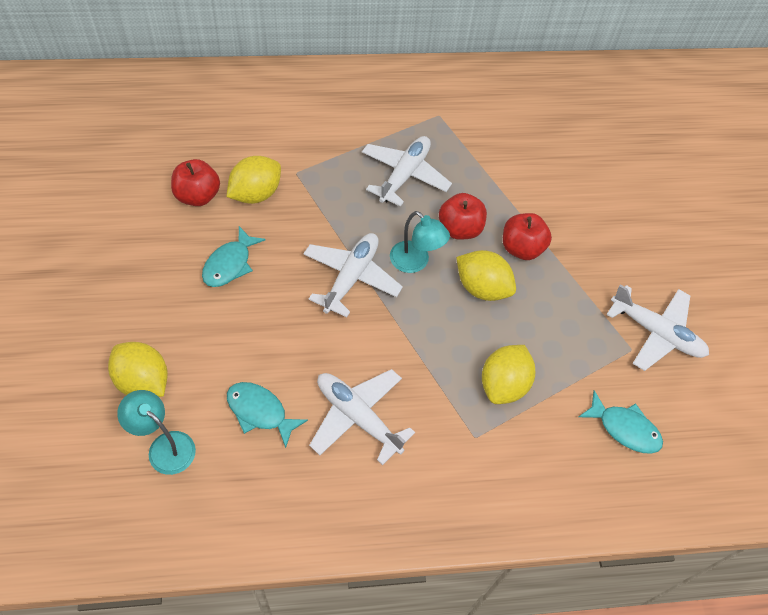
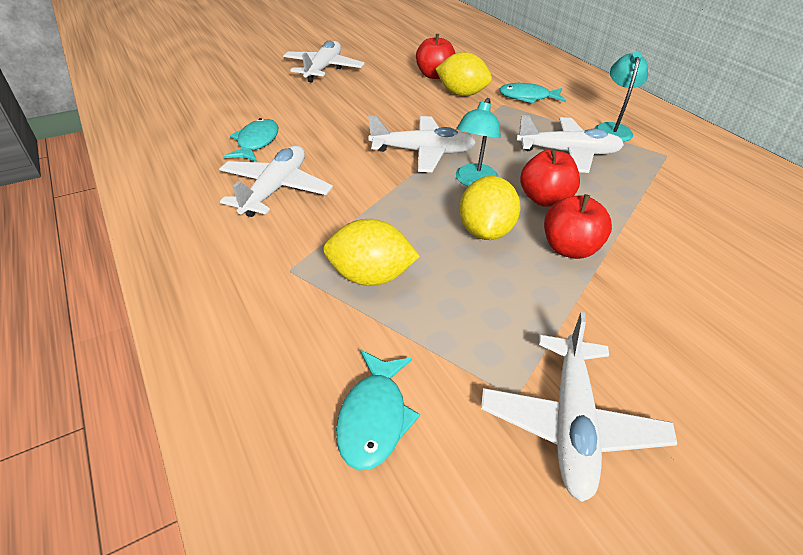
camera: 70 degrees right, 15 degrees down
(112, 294) = (323, 69): none -> white plane
(143, 382) = (258, 94): yellow lemon -> none
(164, 446) = (208, 114): turquoise lamp -> turquoise lamp (612, 129)
(230, 264) = (385, 100): turquoise fish -> turquoise fish (527, 97)

